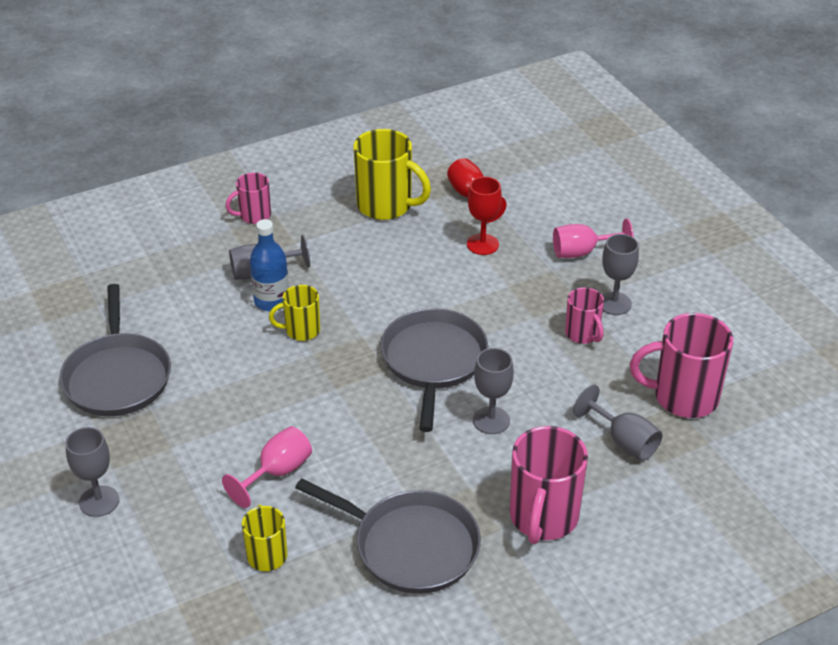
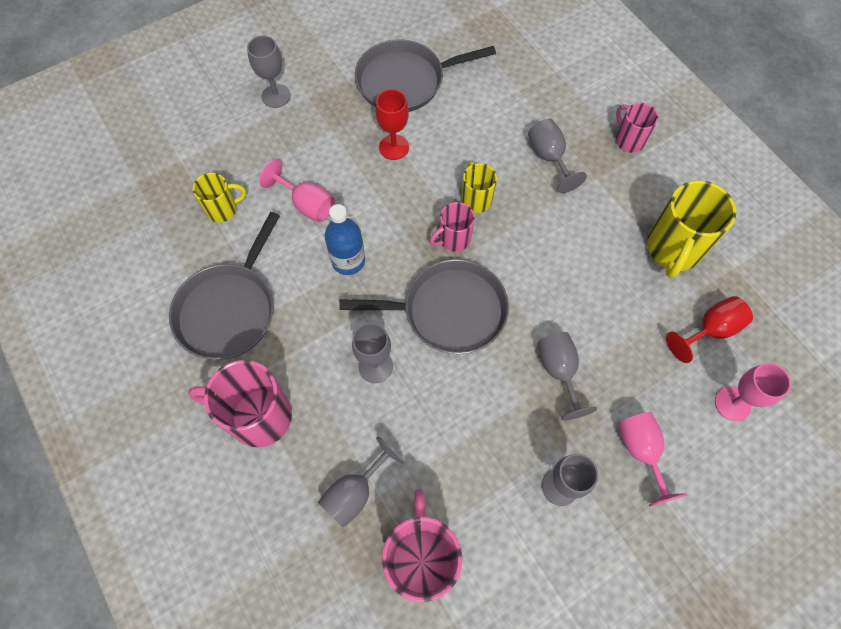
camera: 85 degrees right, 25 degrees up
(272, 301) = (511, 171): blue bottle -> blue bottle (348, 261)
(482, 244) = (631, 346): red goblet -> red goblet (394, 147)
(505, 292) = (559, 371): none -> grey goblet
(540, 196) = (732, 403): none -> pink goblet
(583, 334) = (505, 452): pink mug -> pink mug (453, 239)

